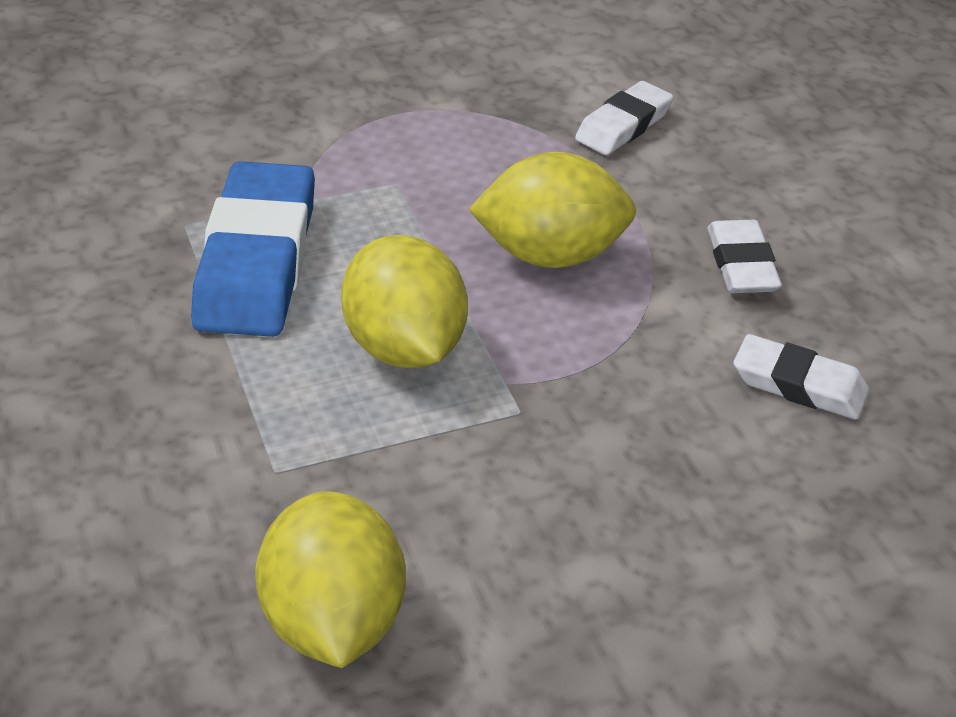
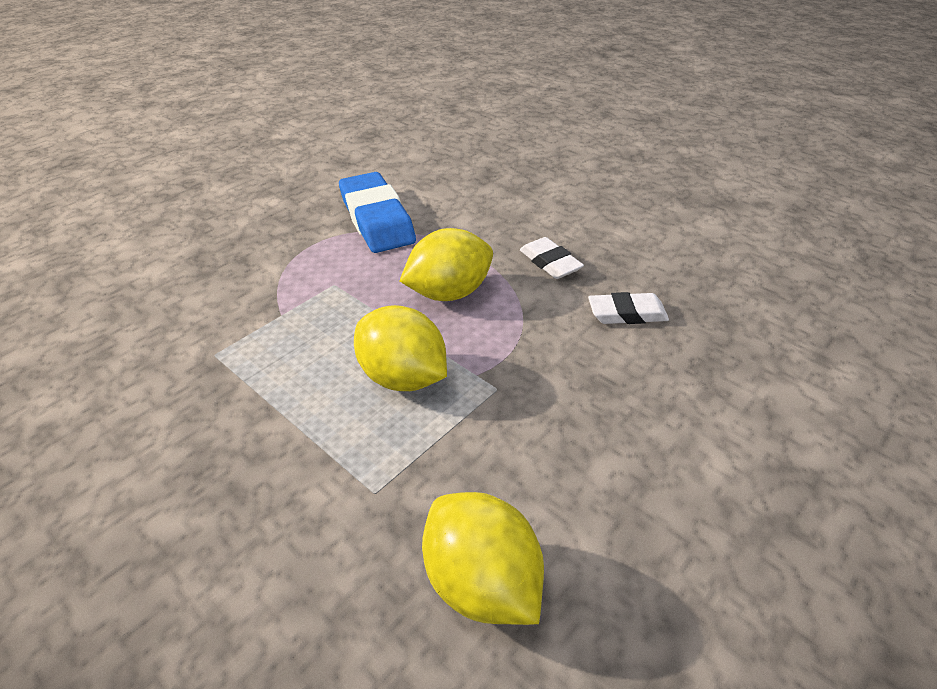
camera: 25 degrees left, 0 degrees up
(257, 261) = (277, 360): blue eraser -> blue eraser (377, 219)
(623, 125) = (438, 214): white eraser -> none

